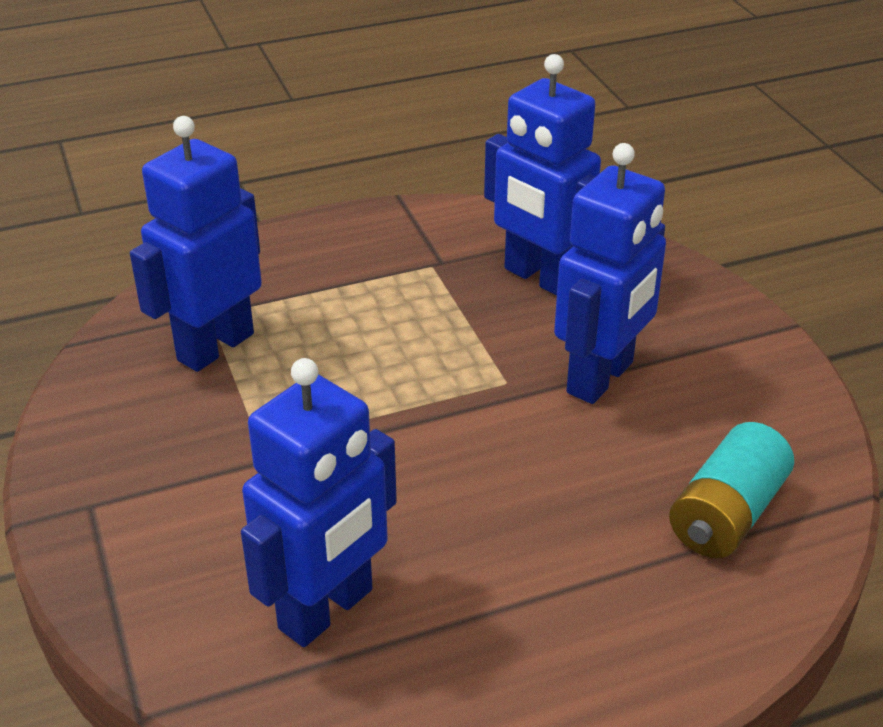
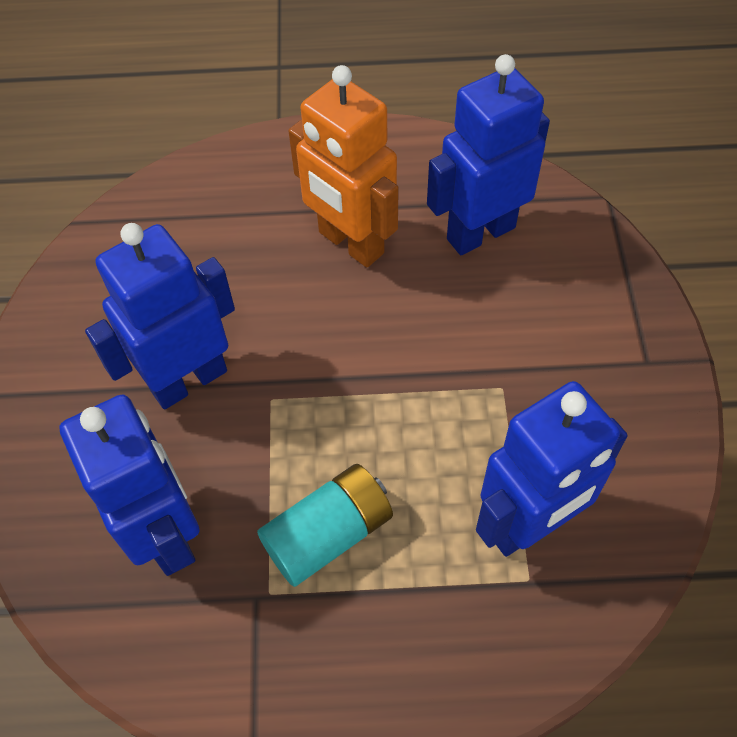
camera: 160 degrees left, 20 degrees up
(500, 553) = (350, 243): none -> orange robot
(726, 514) = (180, 232): turquoise battery -> turquoise battery (328, 534)

